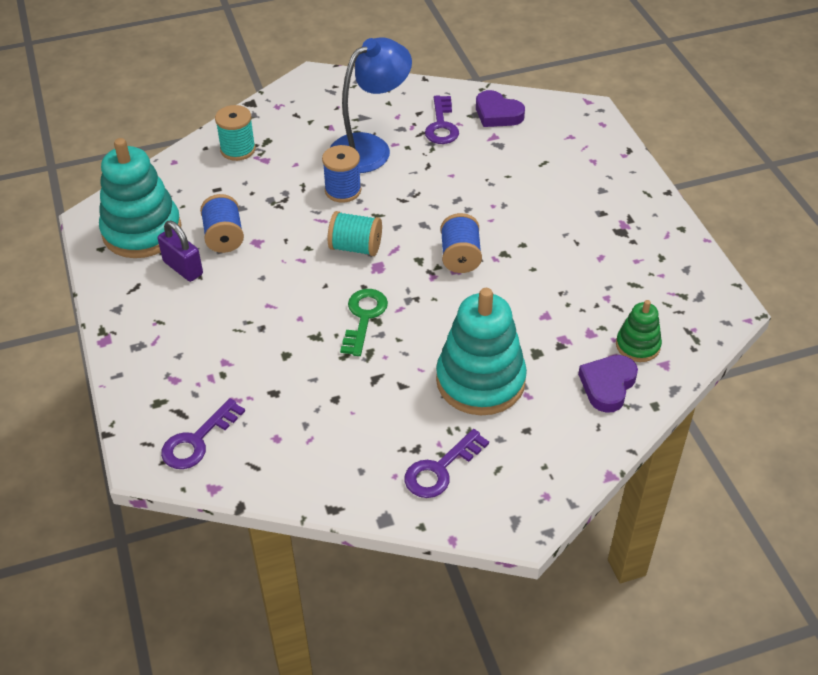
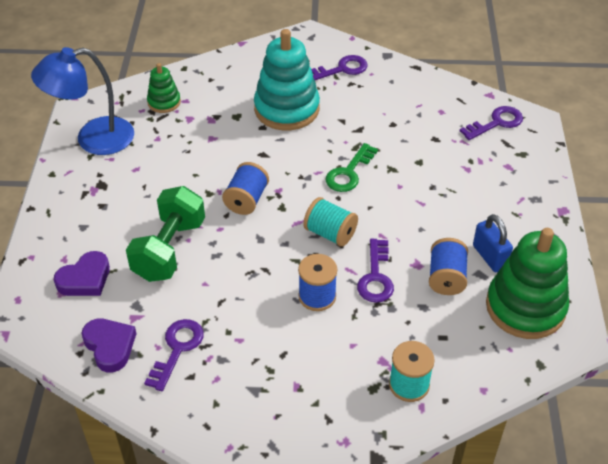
camera: 160 degrees left, 0 degrees up
(142, 231) = (525, 307): turquoise stacking toy -> green stacking toy
(183, 268) = (490, 257): purple padlock -> blue padlock
(294, 220) = (375, 277): none -> purple key
(370, 148) = (267, 342): blue lamp -> blue lamp (93, 139)
(504, 192) = (169, 249): none -> green dumbbell
(607, 385) = (204, 85): purple heart -> purple heart (85, 279)

